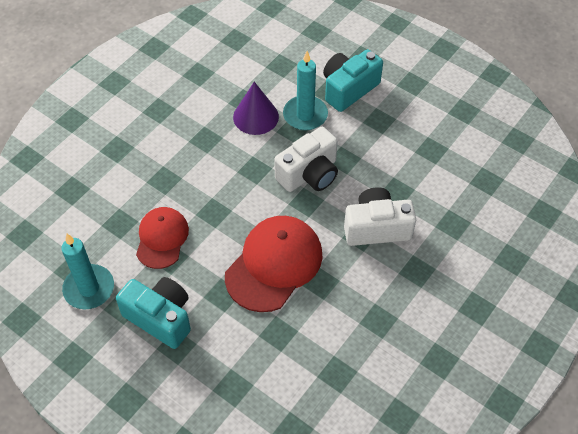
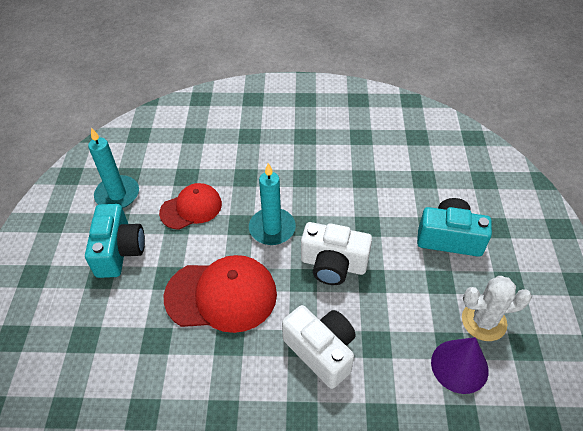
camera: 55 degrees right, 5 degrees down
(256, 116) = (356, 194): purple cone -> purple cone (459, 366)
(305, 115) = (390, 225): turquoise candle -> turquoise candle (272, 228)
(429, 119) = (484, 321): none -> white cactus

